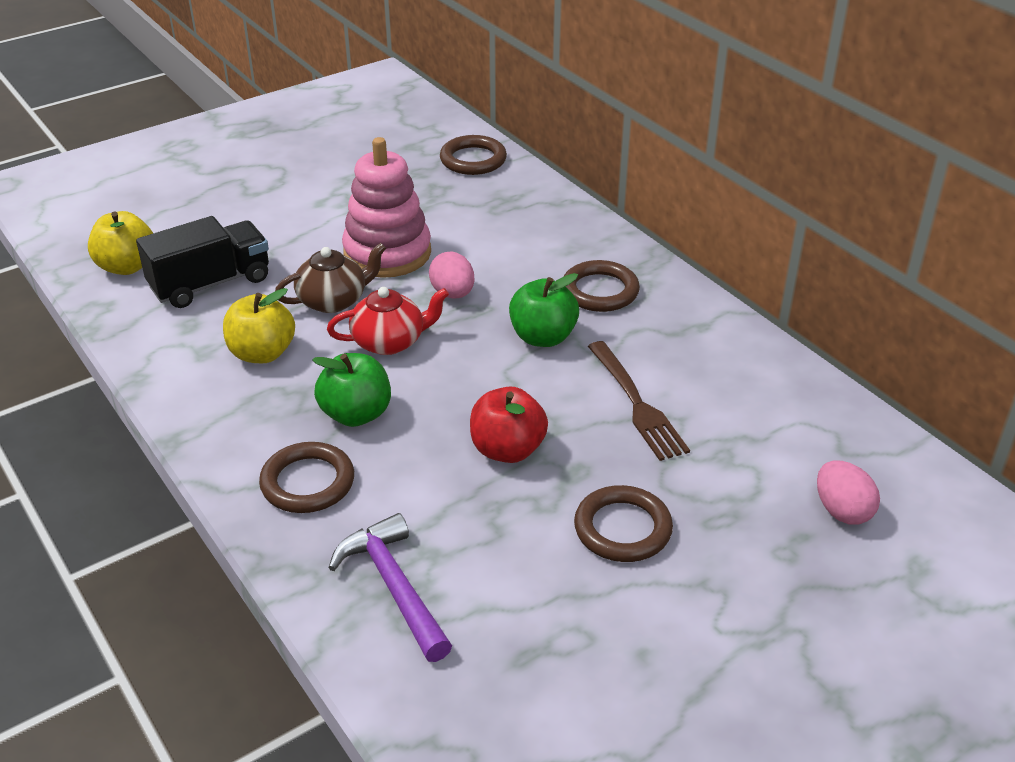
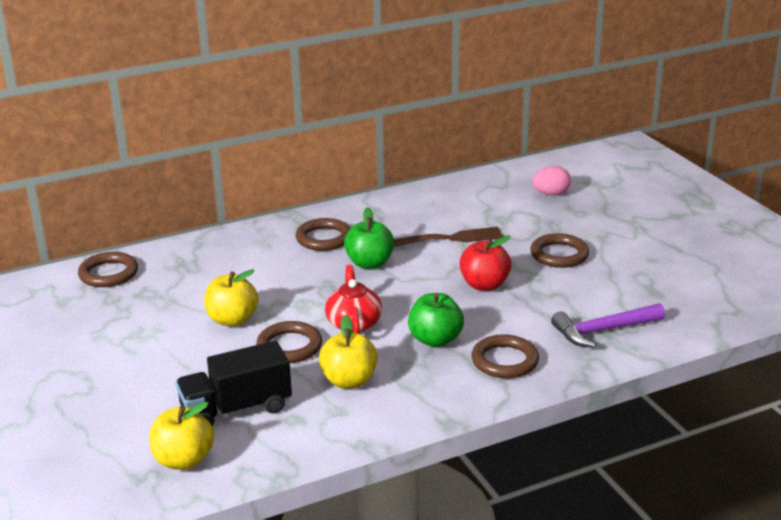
camera: 80 degrees left, 10 degrees down
(210, 283) = (236, 409): black truck -> black truck turned 90 degrees counterclockwise
(333, 300) = (289, 346): brown teapot -> brown ring
(387, 253) = (232, 320): pink stacking toy -> yellow apple
(452, 293) = (302, 294): pink egg -> none

